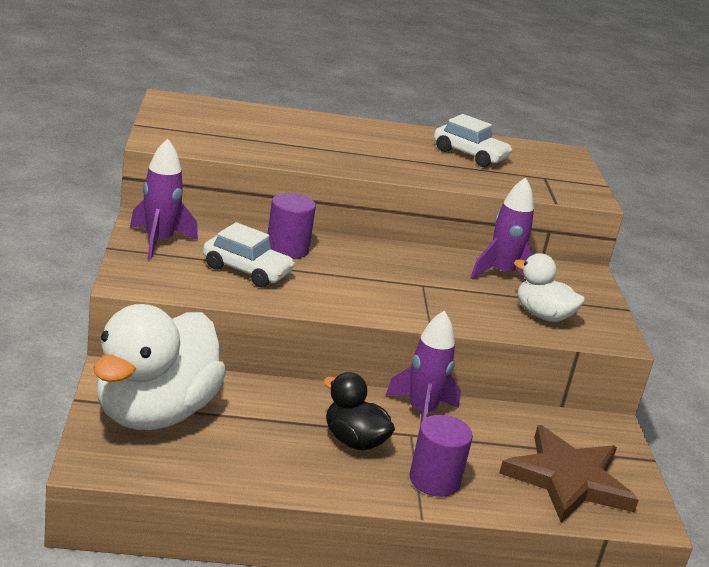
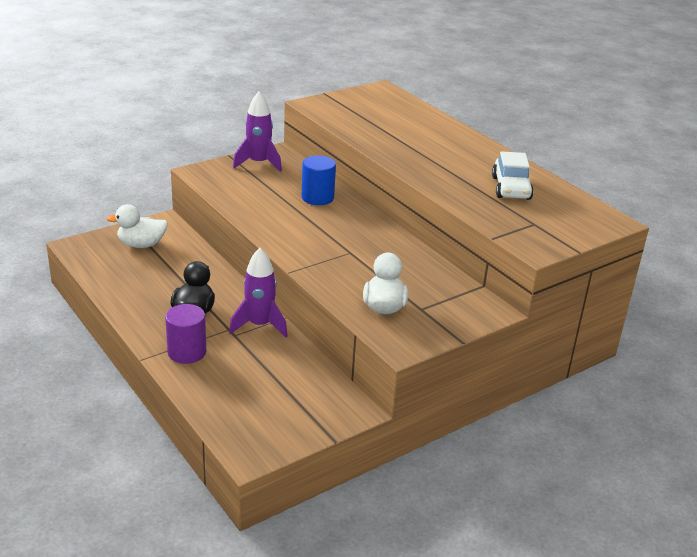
camera: 60 degrees right, 5 degrees up
(154, 413) = (141, 244): white duck -> white duck, size x0.51
(246, 270) = (267, 195): white car -> none
(287, 249) = (317, 198): purple cylinder -> blue cylinder
(501, 274) = (422, 276): purple rocket -> none
(568, 479) = (255, 406): brown star -> none

